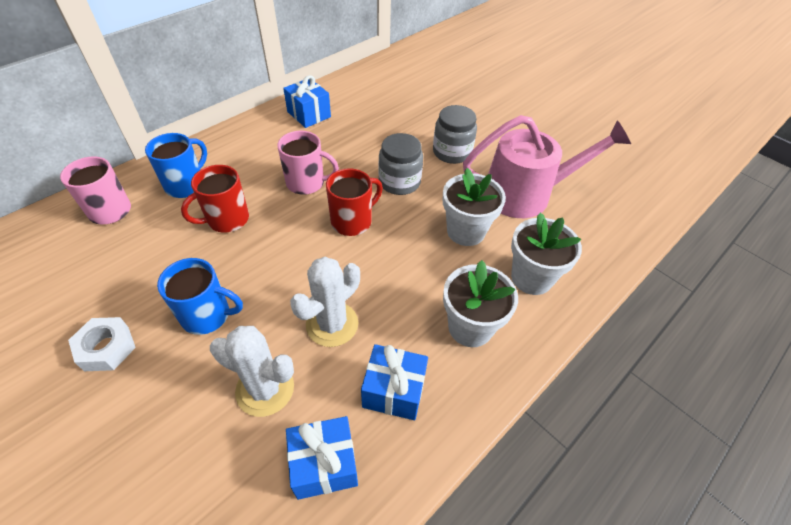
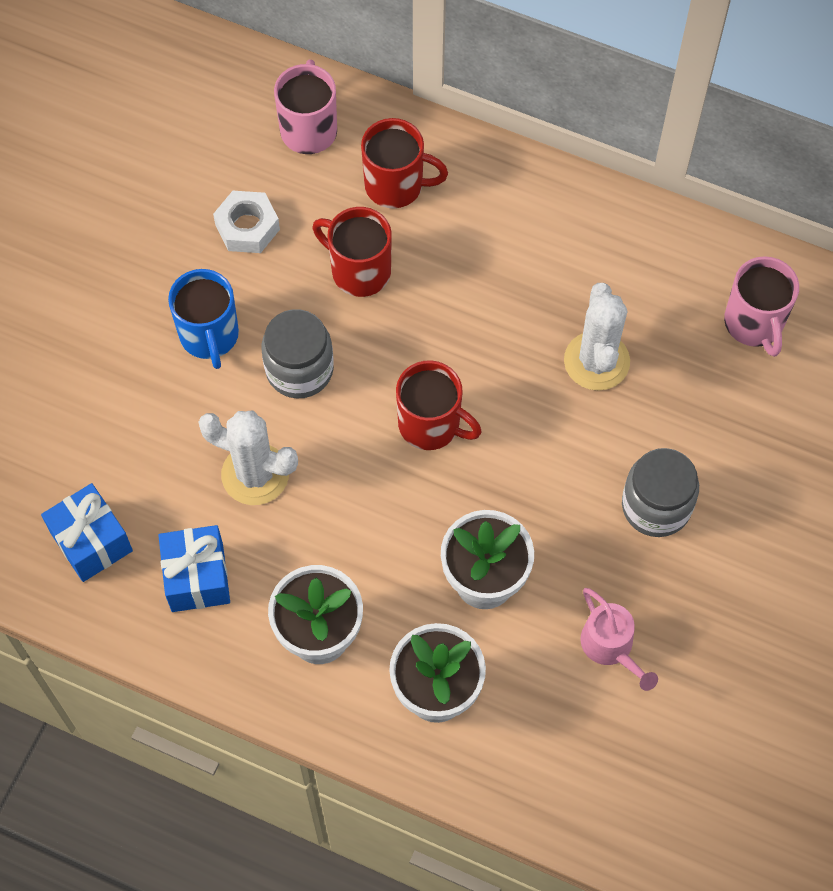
camera: 70 degrees right, 15 degrees up
(107, 348) = (129, 264): white nut -> white nut (247, 227)
(186, 185) = (396, 185): blue mug -> red mug
(265, 389) = (147, 445): white cactus -> white cactus (596, 361)
(307, 183) = (476, 331): pink mug -> pink mug (754, 323)
(309, 114) = (636, 256): blue gift -> none
(399, 182) = (543, 454): grey jar -> grey jar (299, 369)
(526, 194) = (611, 647): pink watering can -> pink watering can, size x0.47

